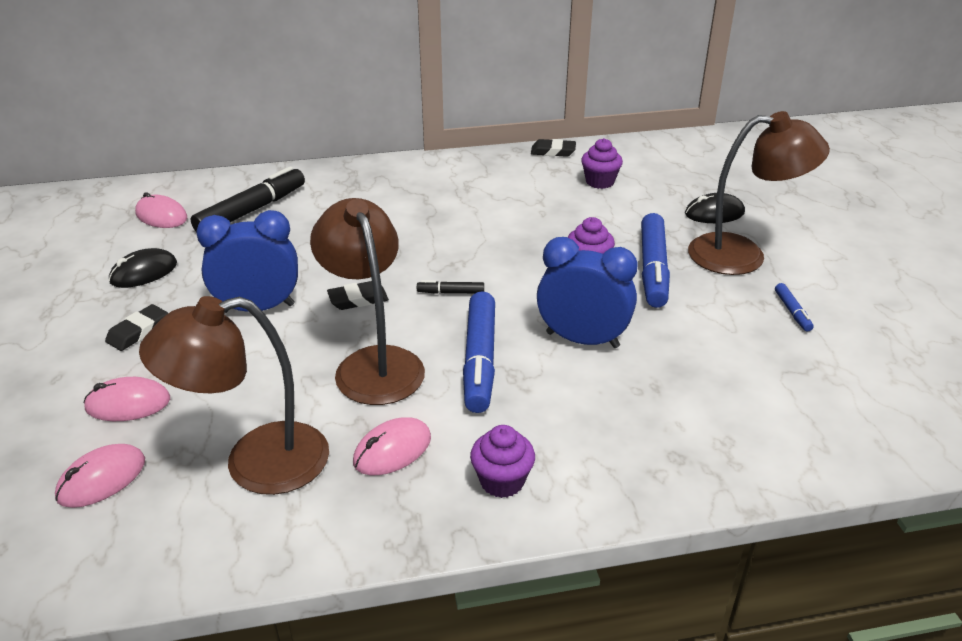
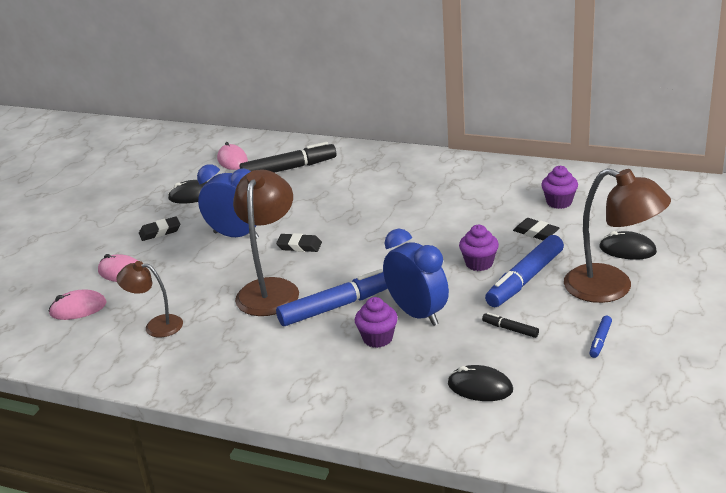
camera: 35 degrees right, 5 degrees down
(255, 463) = (156, 325): brown lamp -> brown lamp, size x0.57
(392, 450) = (233, 343): pink mouse -> none
(451, 292) = (362, 257): black marker -> black marker (510, 329)
(480, 360) = (336, 306): blue marker -> blue marker turned 150 degrees counterclockwise
(502, 481) = (277, 381): purple cupcake -> purple cupcake (377, 338)
(553, 151) = (548, 169): black eraser -> black eraser (536, 232)
(737, 402) = (480, 387): none -> black mouse

